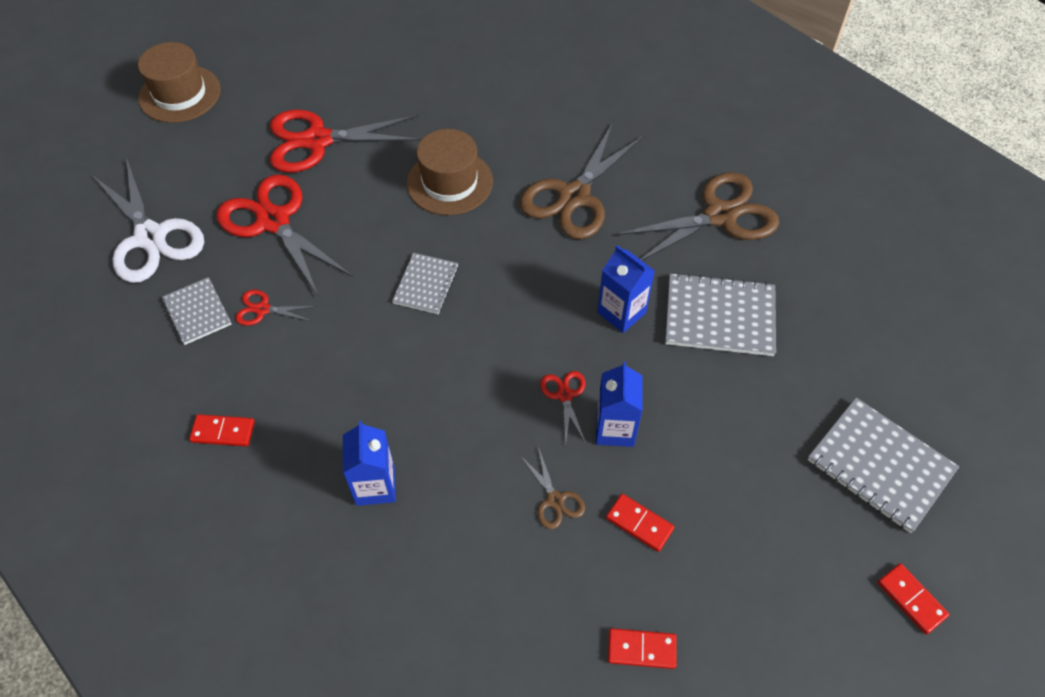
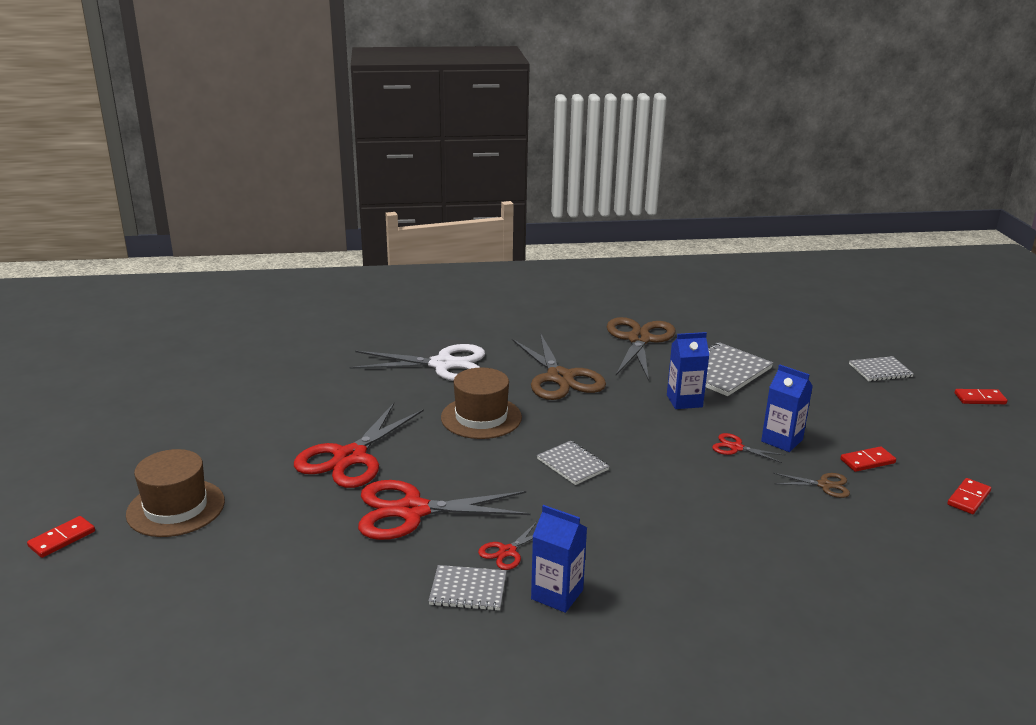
camera: 55 degrees left, 30 degrees down
(150, 237) = (338, 587): white scissors -> white scissors (443, 365)
(223, 432) = (624, 621): red domino -> red domino (62, 539)
(375, 486) = (750, 558): blue carton -> blue carton (557, 594)
(880, 465) = (880, 370): grey notebook -> grey notebook, size x0.60

